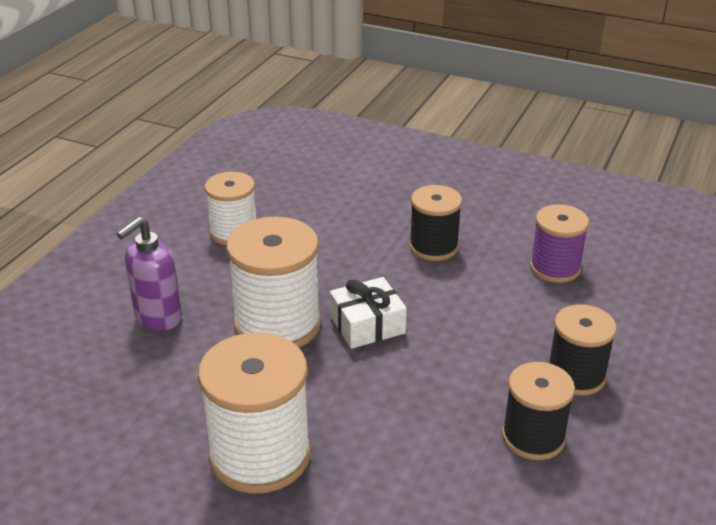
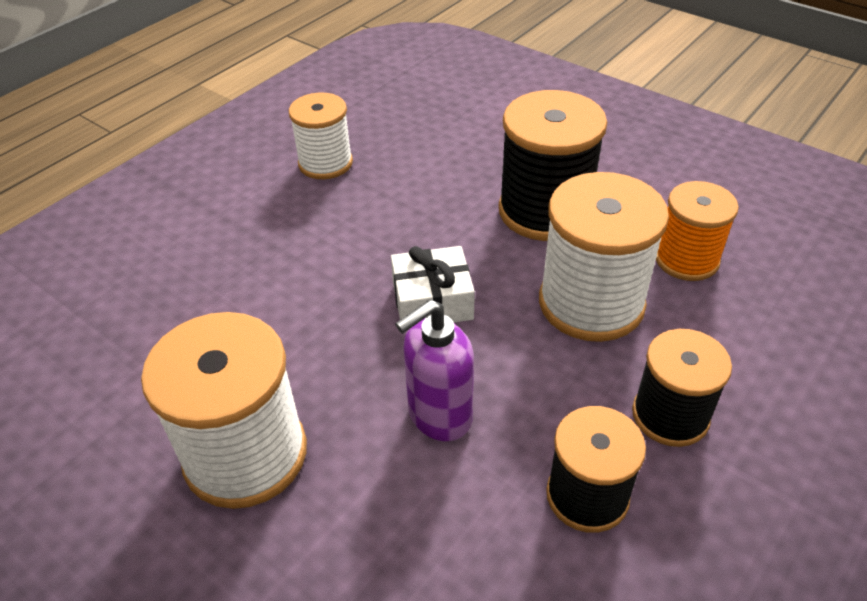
camera: 15 degrees right, 10 degrees up
(158, 318) = (204, 256): purple soap dispenser -> purple soap dispenser (439, 416)
(277, 325) = (330, 284): white spool -> white spool (591, 303)
(433, 247) = (545, 211): black spool -> black spool, size x1.58
(555, 268) = (686, 259): purple spool -> orange spool

